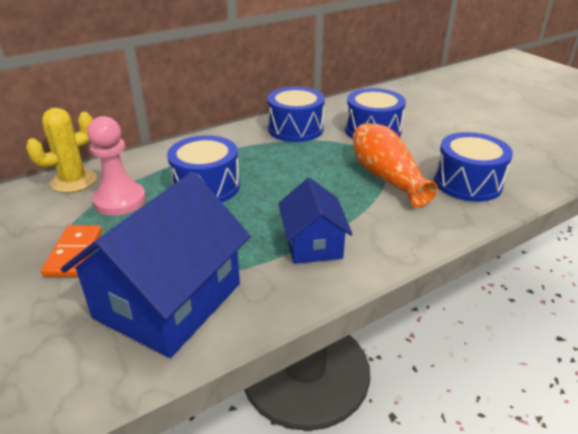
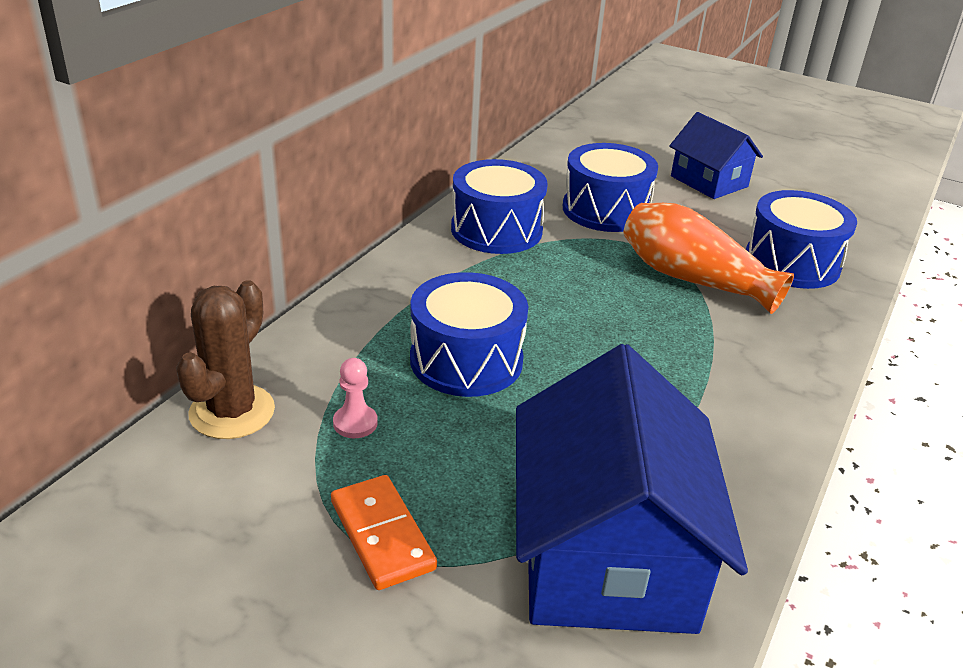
camera: 30 degrees left, 0 degrees up
(74, 181) = (232, 412): yellow cactus -> brown cactus
(120, 201) = (355, 423): pink pawn -> pink pawn, size x0.49
(312, 243) = (701, 404): blue house -> blue house (709, 181)

